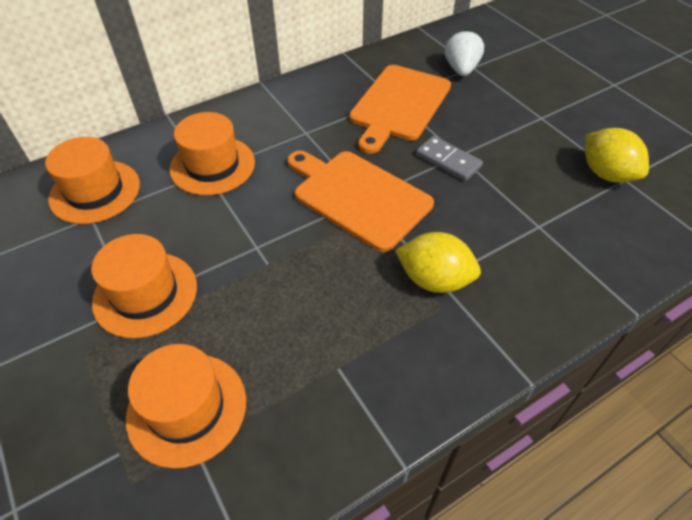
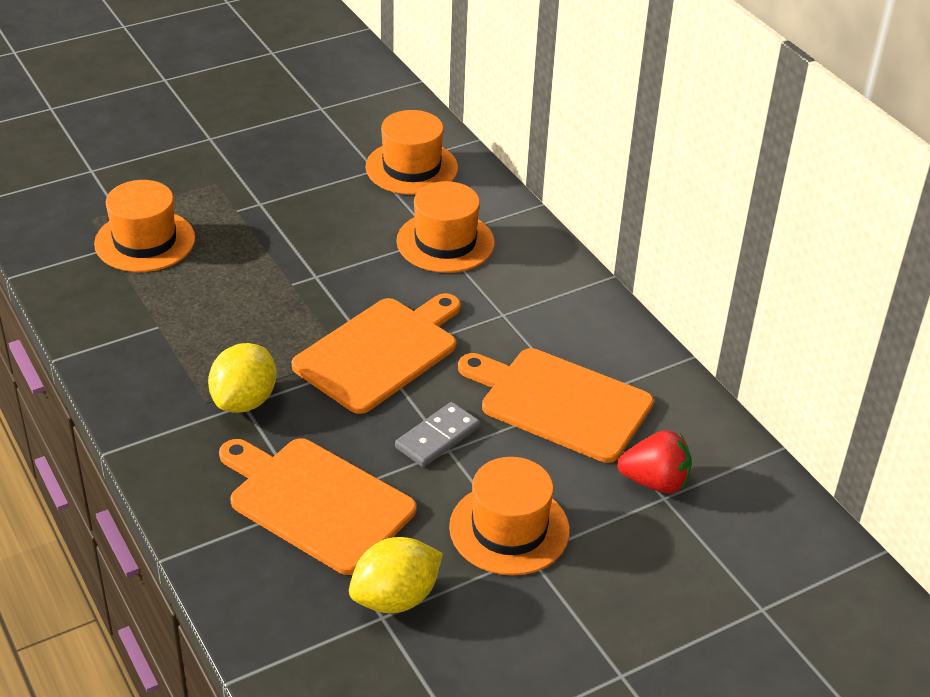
camera: 90 degrees right, 10 degrees down
(145, 294) = (269, 210): orange hat -> orange hat (509, 529)
(461, 69) = (655, 482): white strawberry -> red strawberry
(536, 221) = (316, 502): none -> orange cutting board

